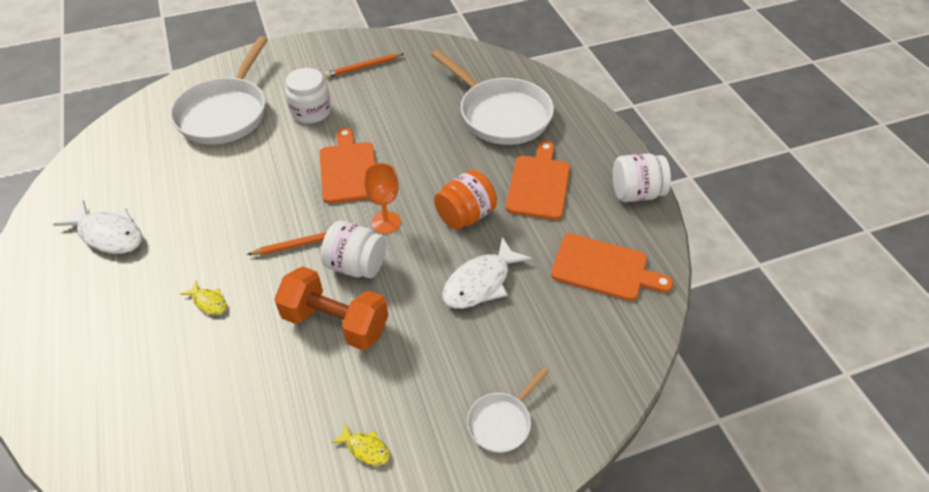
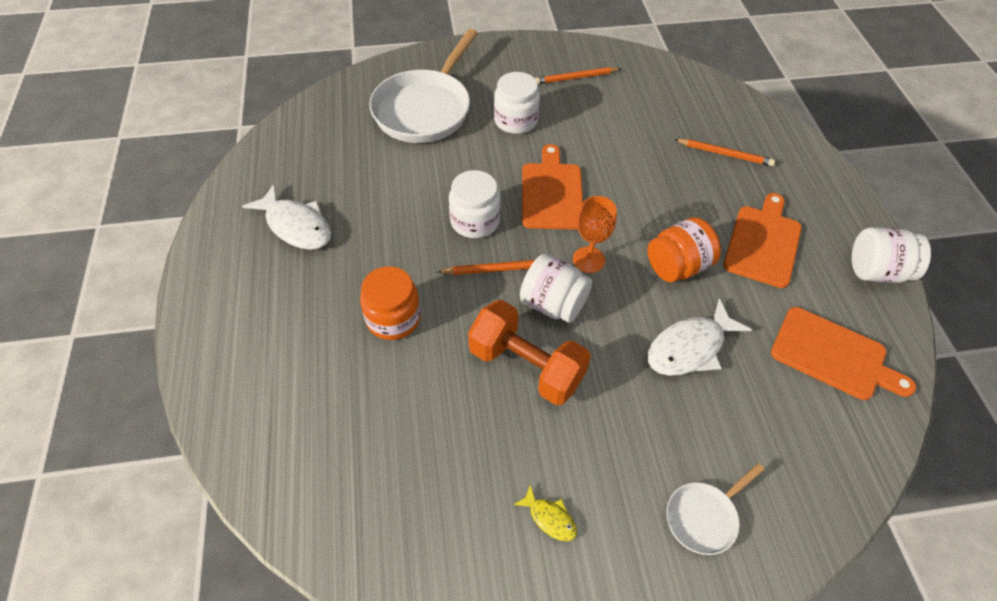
camera: 10 degrees right, 5 degrees up
(208, 302) = (393, 318): yellow fish -> orange jar
(279, 205) = (475, 221): none -> white jar
(501, 114) = (724, 154): white pan -> orange pencil

